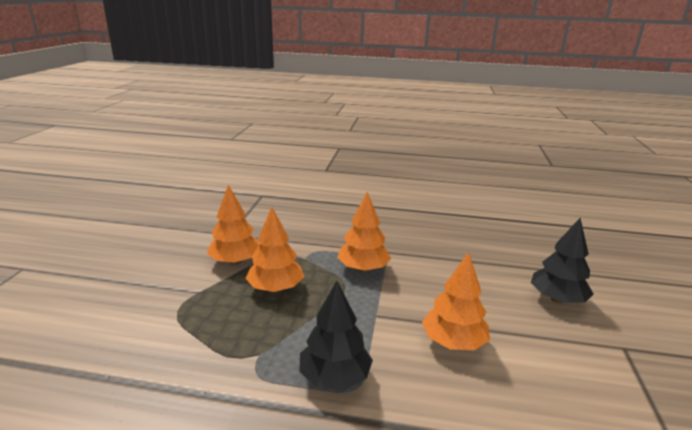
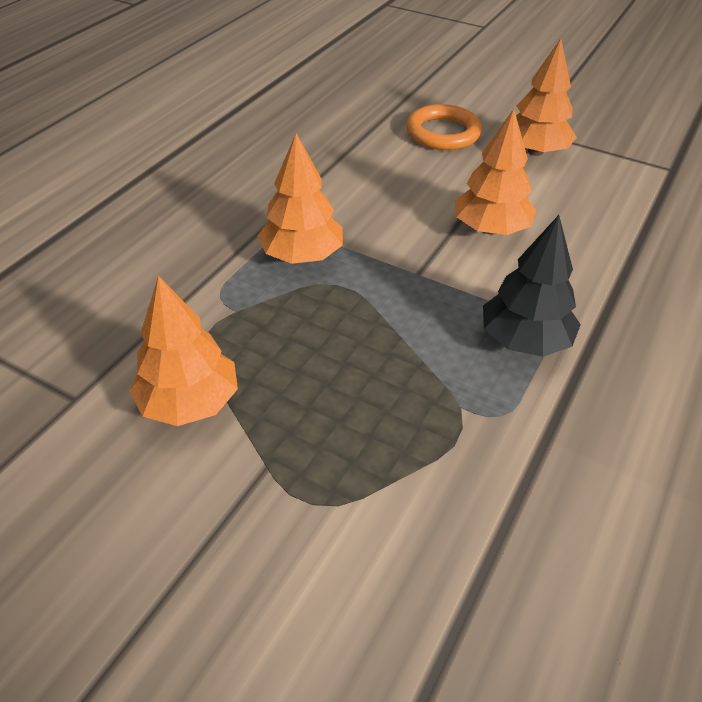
camera: 70 degrees left, 20 degrees up
(275, 288) = (306, 361): orange tree -> orange tree (535, 151)
(557, 299) = (443, 133): black tree -> orange ring

